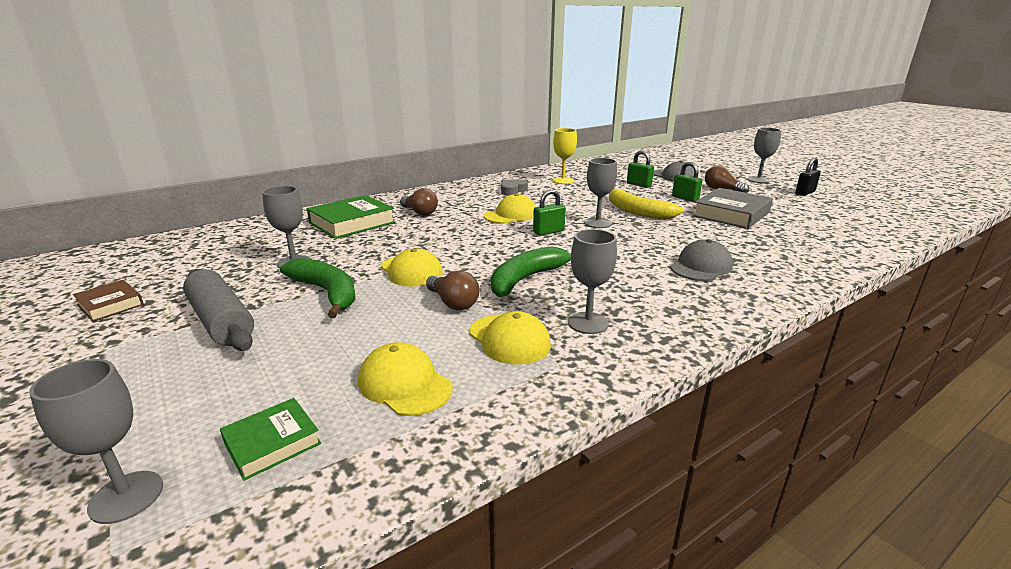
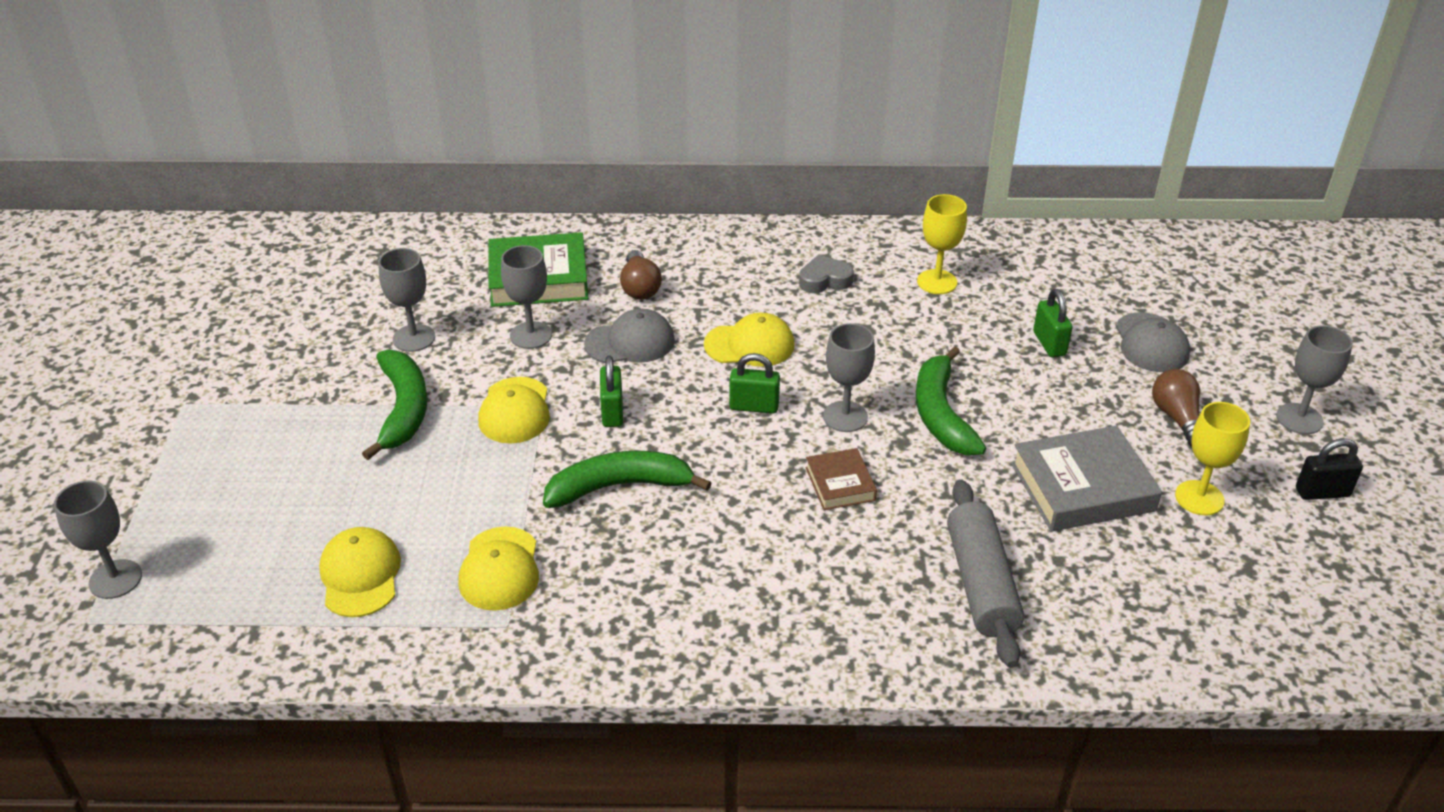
camera: 35 degrees right, 15 degrees up
(110, 305) = (217, 337): brown book -> brown book (840, 484)
(221, 321) = (285, 410): grey rolling pin -> grey rolling pin (981, 583)
(272, 443) = (224, 582): green book -> none
(453, 303) = (503, 488): brown light bulb -> none
(588, 323) = (599, 589): grey goblet -> grey goblet (531, 335)
(636, 211) = (941, 414): yellow banana -> green banana
(685, 198) = (1070, 414): green padlock -> green padlock (612, 412)
(701, 266) = (855, 570): grey cap -> grey cap (630, 342)
(774, 205) = (1199, 498): none -> yellow goblet

